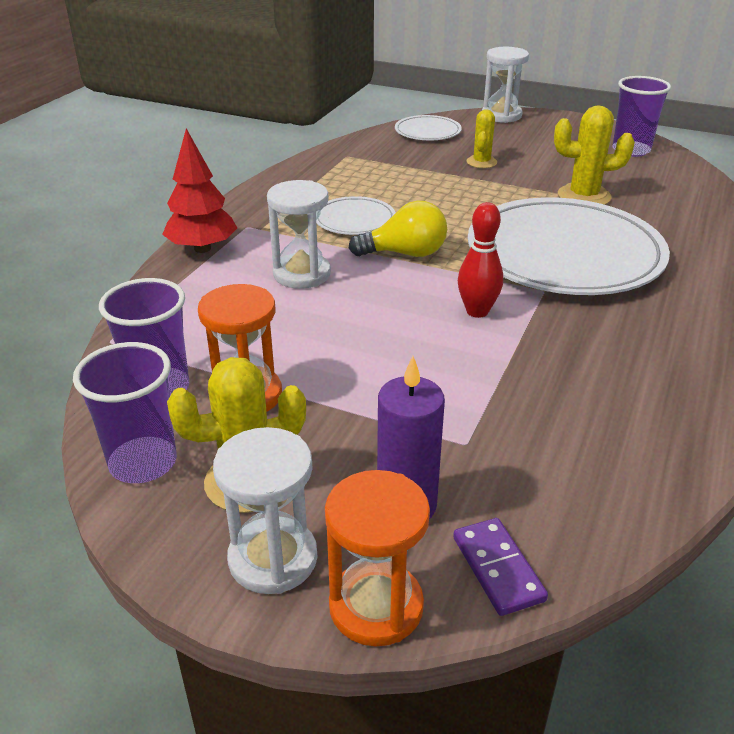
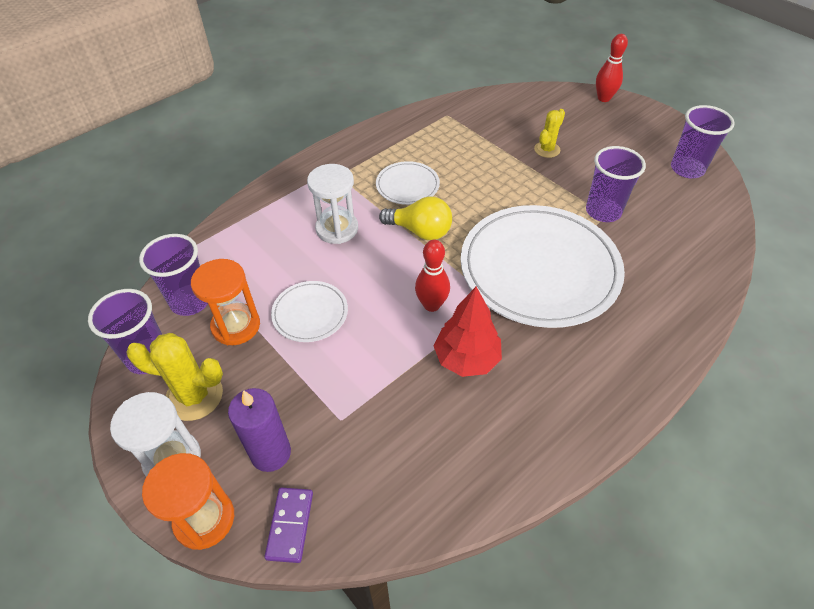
camera: 25 degrees right, 15 degrees up
(202, 248) = (288, 183): red tree -> red tree (466, 359)
(427, 131) = (528, 103): white plate -> white plate (310, 313)
(501, 115) = (603, 98): white hourglass -> red bowling pin
(584, 196) = (603, 211): yellow cactus -> purple cup

